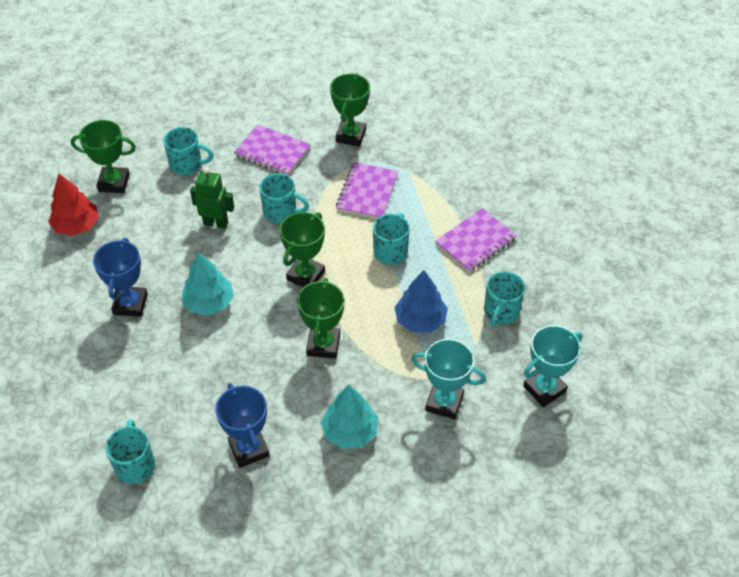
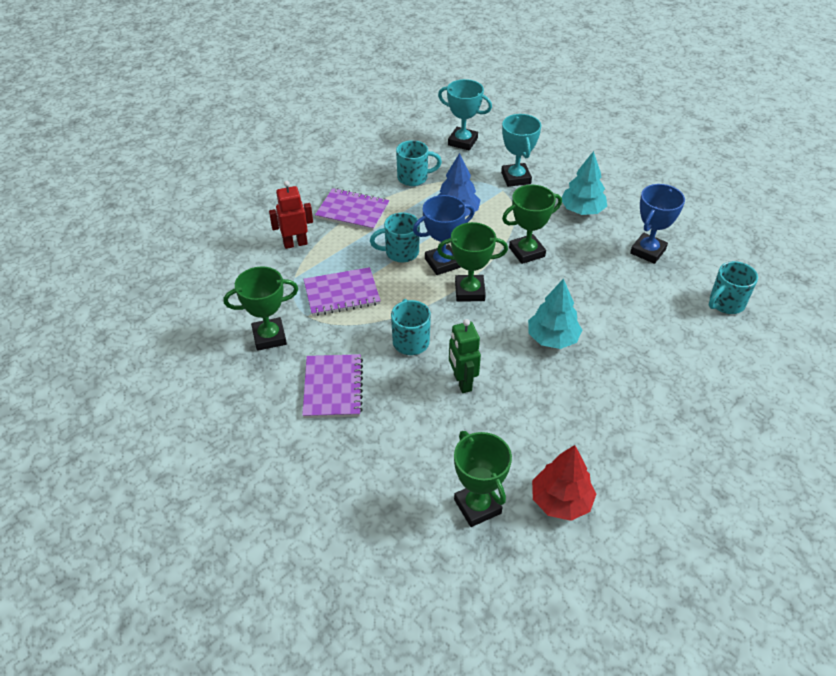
camera: 120 degrees left, 5 degrees down
(130, 304) = (605, 392): blue trophy -> blue trophy (442, 263)
(187, 165) = (402, 452): turquoise mug -> none
(454, 186) = (295, 243): none -> red robot

